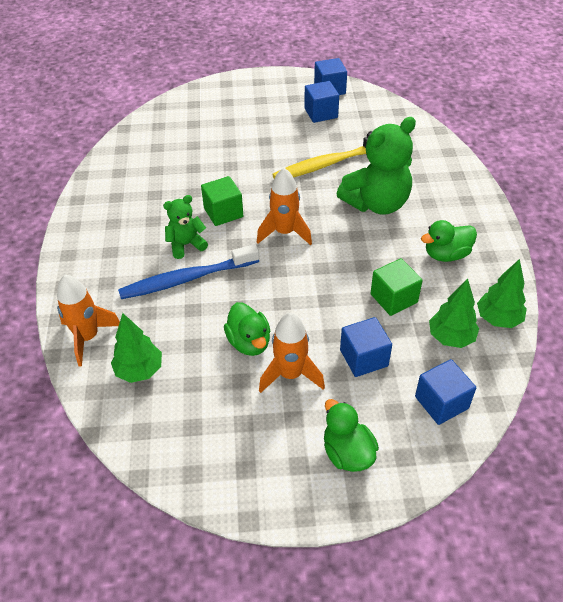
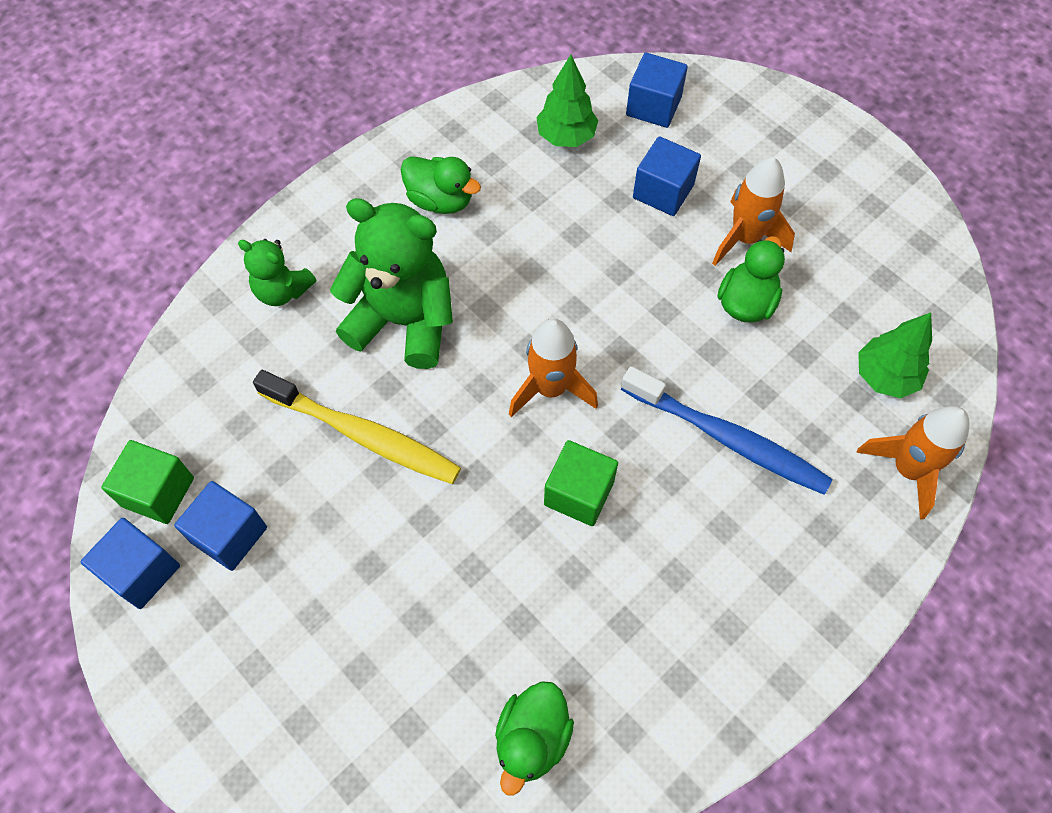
camera: 130 degrees left, 15 degrees up
(186, 245) = (677, 489): green teddy bear -> green teddy bear (282, 290)
(347, 453) = (777, 143): green duck -> green duck (532, 739)
(393, 298) = (556, 211): green cube -> green cube (158, 492)
(498, 319) = (503, 112): green tree -> none

